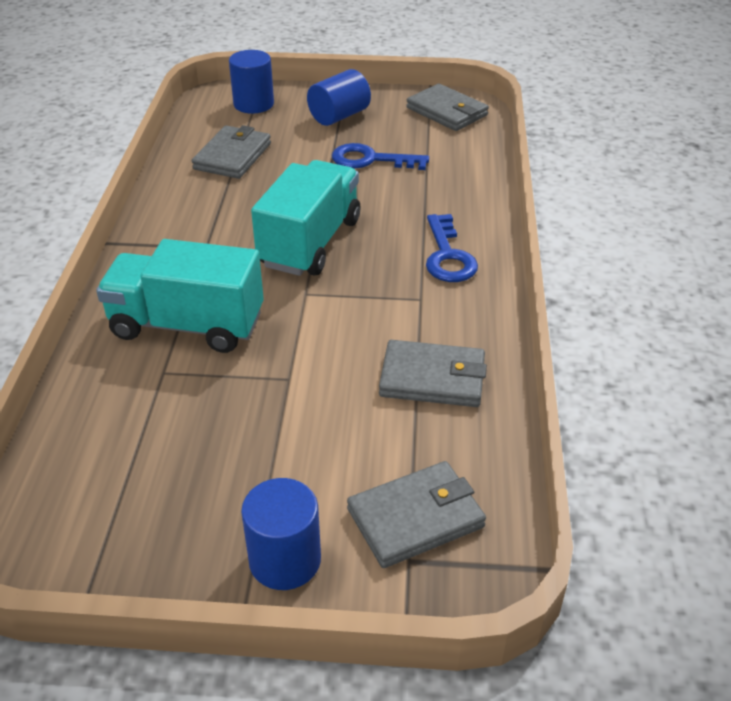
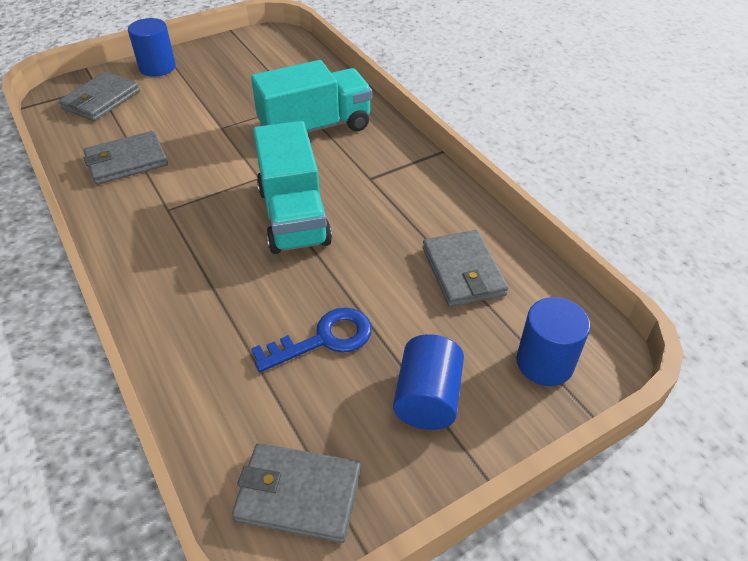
camera: 145 degrees right, 5 degrees up
(448, 256) = (166, 256): blue key -> none

